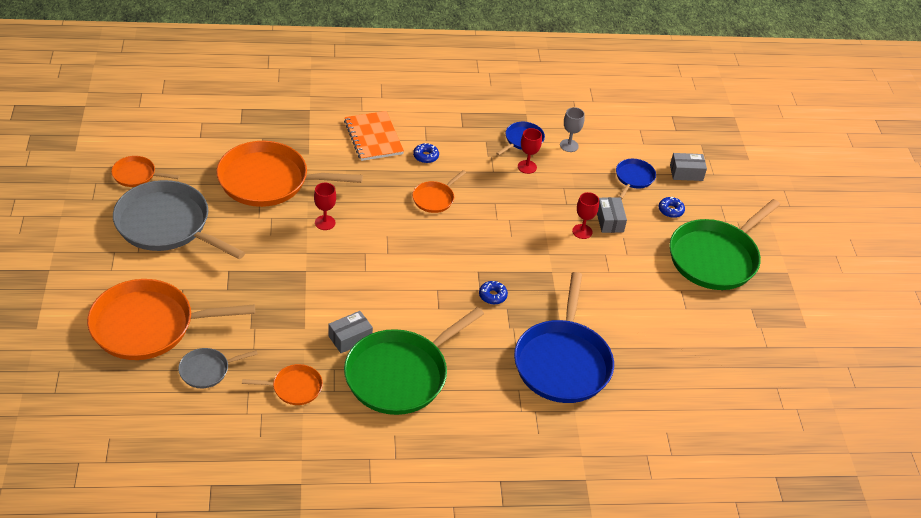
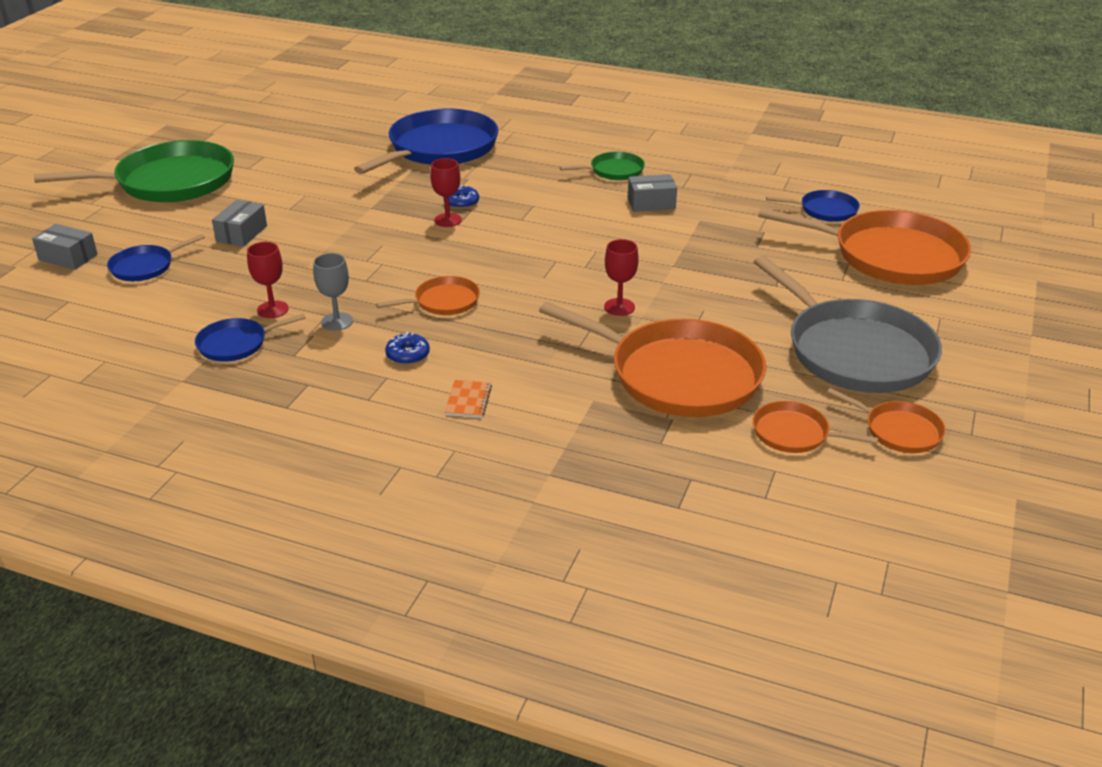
camera: 150 degrees left, 10 degrees down
(207, 370) = (825, 210): grey pan -> blue pan
(294, 388) = (732, 182): orange pan -> orange pan (795, 434)
(373, 137) = (468, 400): orange notebook -> orange notebook, size x0.47
(400, 374) = (613, 171): green pan -> green pan, size x0.47
(569, 145) = (177, 322): grey goblet -> grey goblet (337, 322)
(582, 231) = (289, 231): red goblet -> red goblet (448, 220)
(670, 210) = (152, 227): blue donut -> none

